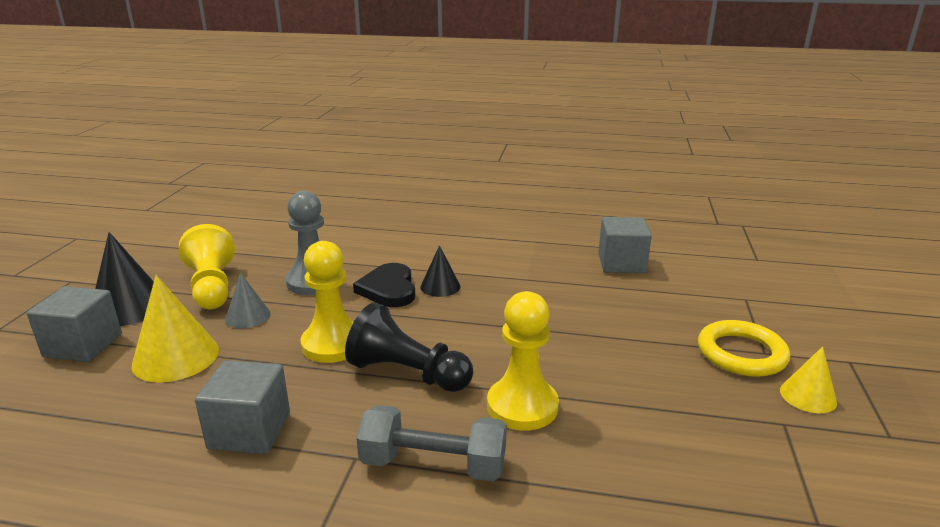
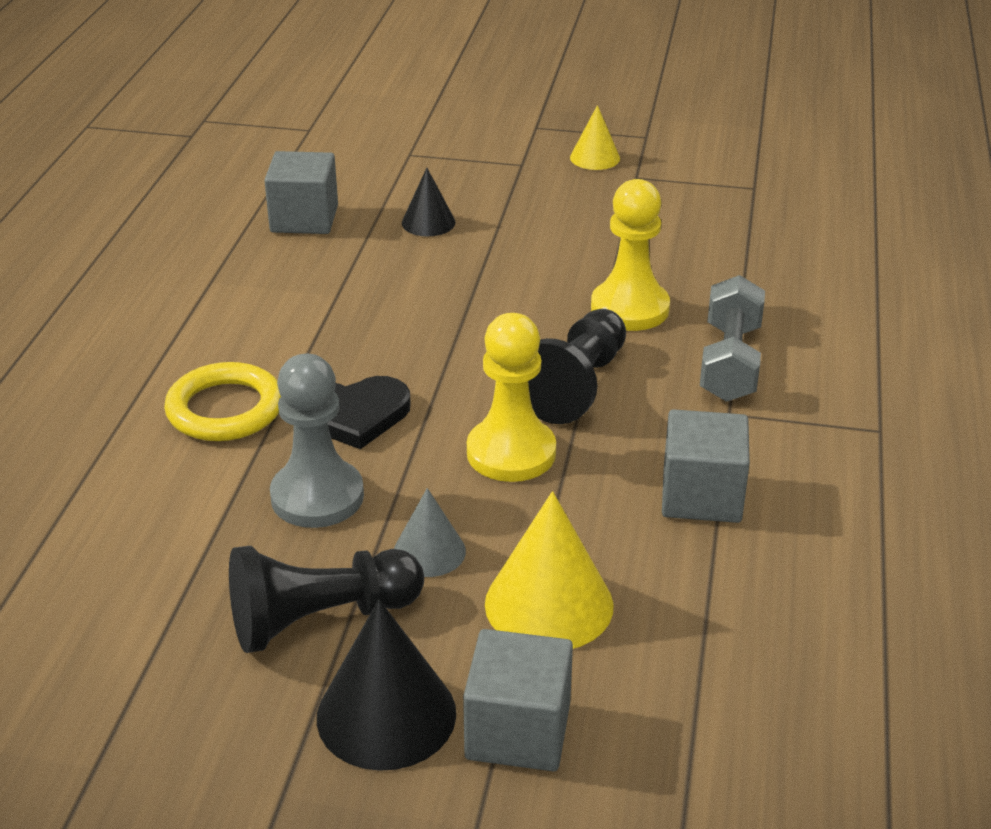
camera: 90 degrees left, 10 degrees up
(212, 287) = (320, 619): yellow pawn -> black pawn
(440, 286) = (351, 367): black cone -> black cone (428, 222)
(741, 353) = (524, 176): yellow ring -> yellow ring (225, 409)

